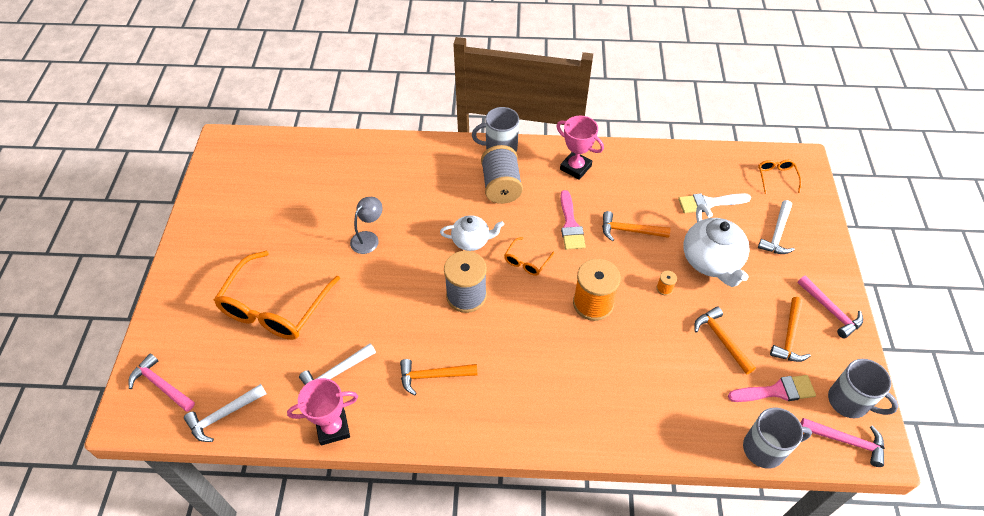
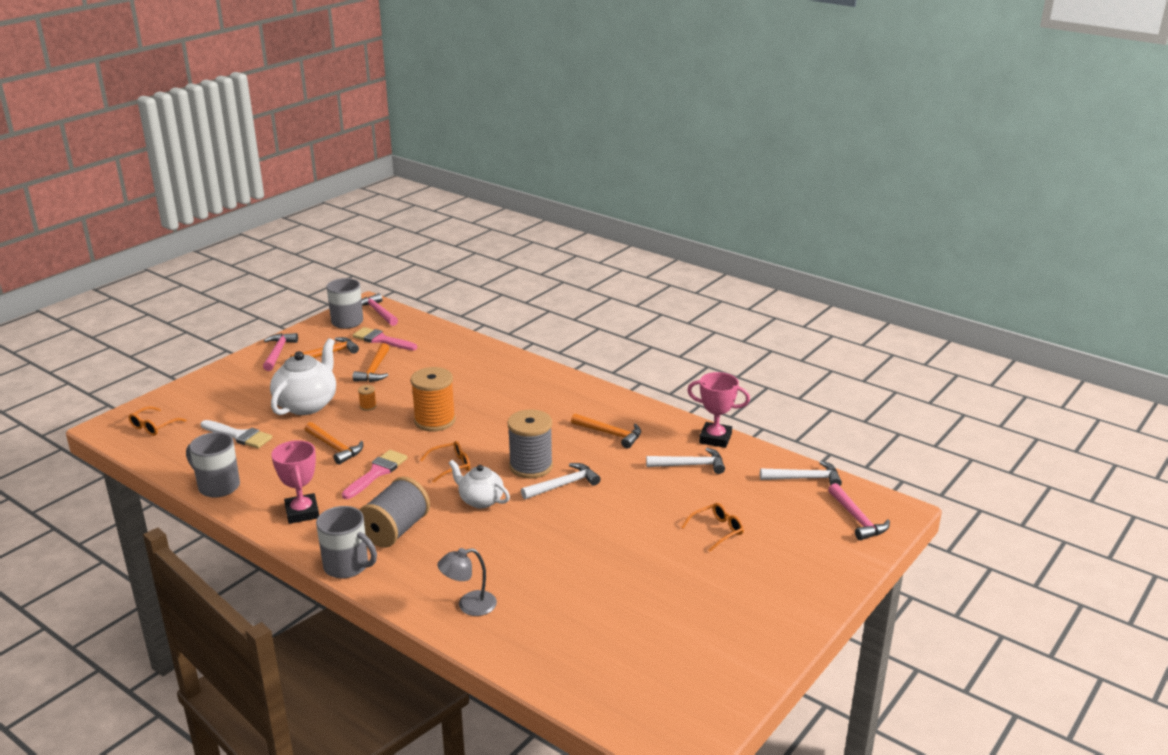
camera: 145 degrees left, 25 degrees down
(275, 307) = (717, 531): orange glasses -> orange glasses, size x0.44
(368, 238) = (578, 546): grey lamp -> grey lamp (469, 605)
(765, 449) = (429, 326): grey mug -> grey mug (218, 486)
(777, 234) = (228, 397): white hammer -> white hammer (563, 485)

